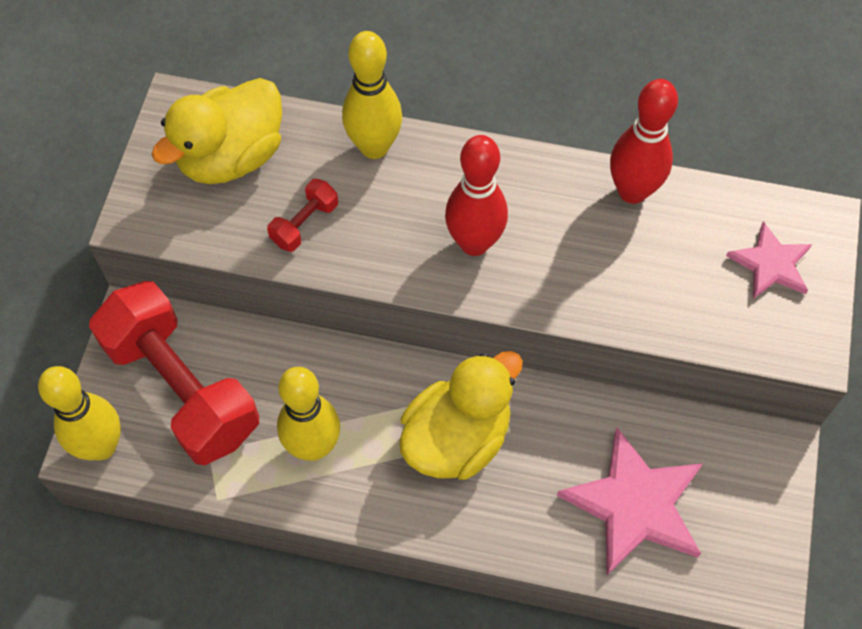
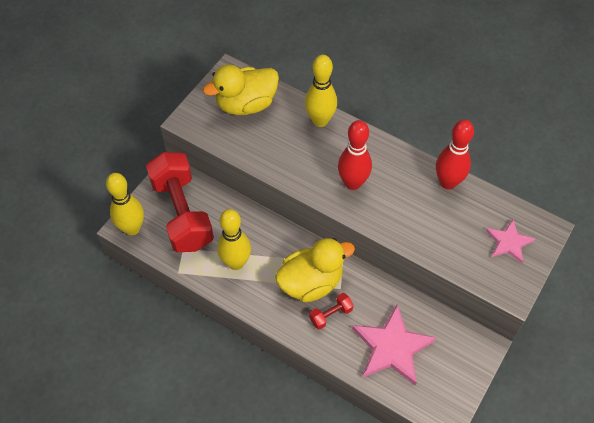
camera: 20 degrees right, 5 degrees down
(304, 224) = (269, 148): red dumbbell -> red dumbbell (331, 315)

